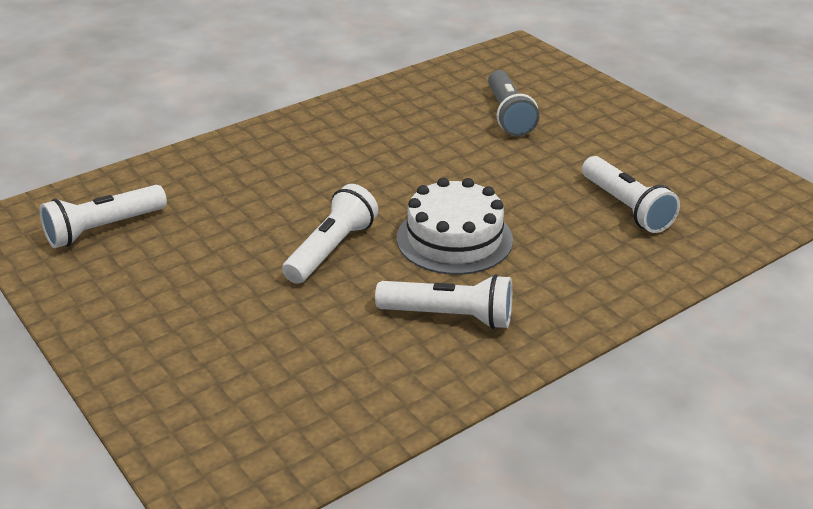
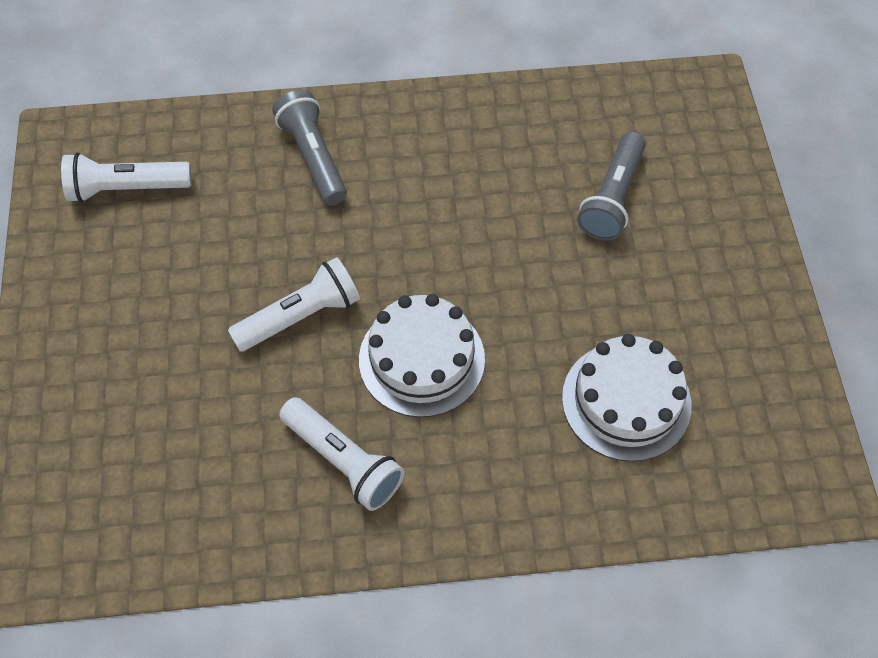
camera: 30 degrees right, 25 degrees up
(257, 163) = (313, 157): none -> grey flashlight
(626, 207) = (626, 401): white flashlight -> white cake

